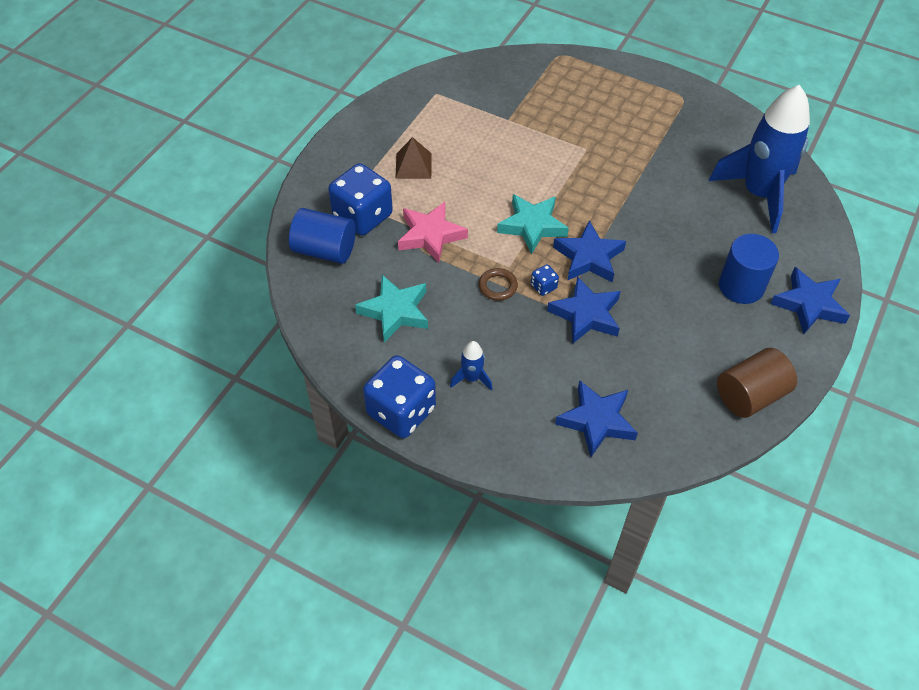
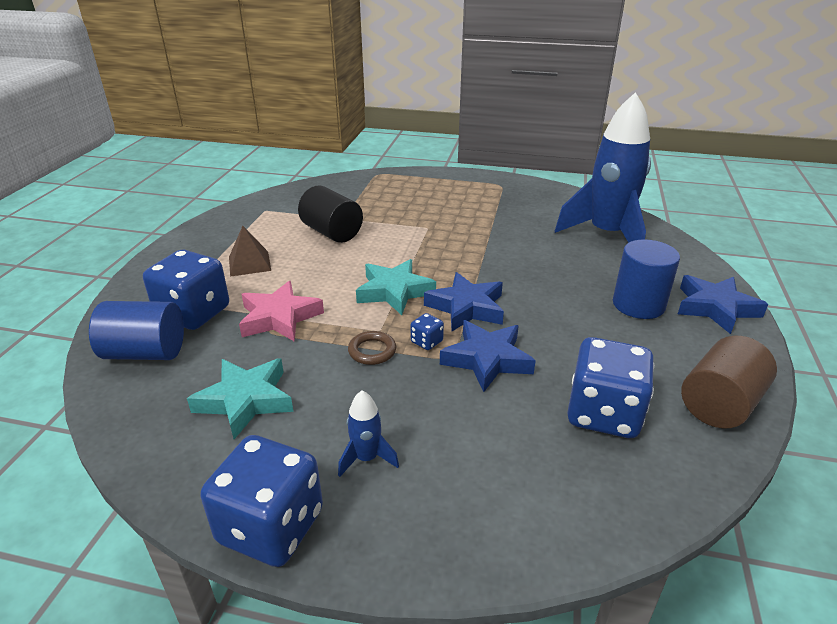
camera: 15 degrees left, 20 degrees down
(493, 138) = (332, 232): none -> black cylinder
(597, 421) = (555, 475): blue star -> none
(655, 382) = (603, 413): none -> blue dice

